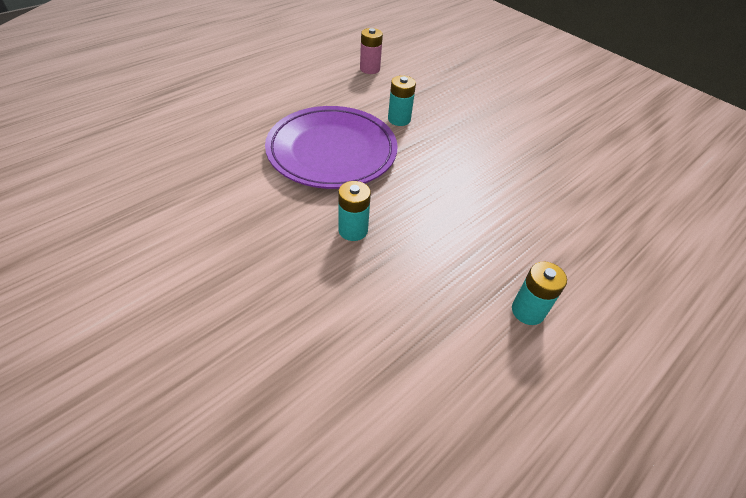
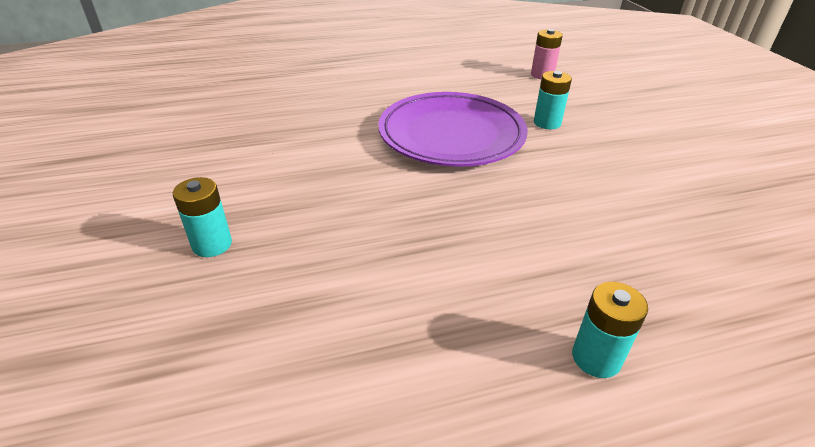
camera: 30 degrees right, 10 degrees down
(353, 230) = (425, 207): turquoise battery -> turquoise battery (212, 244)

